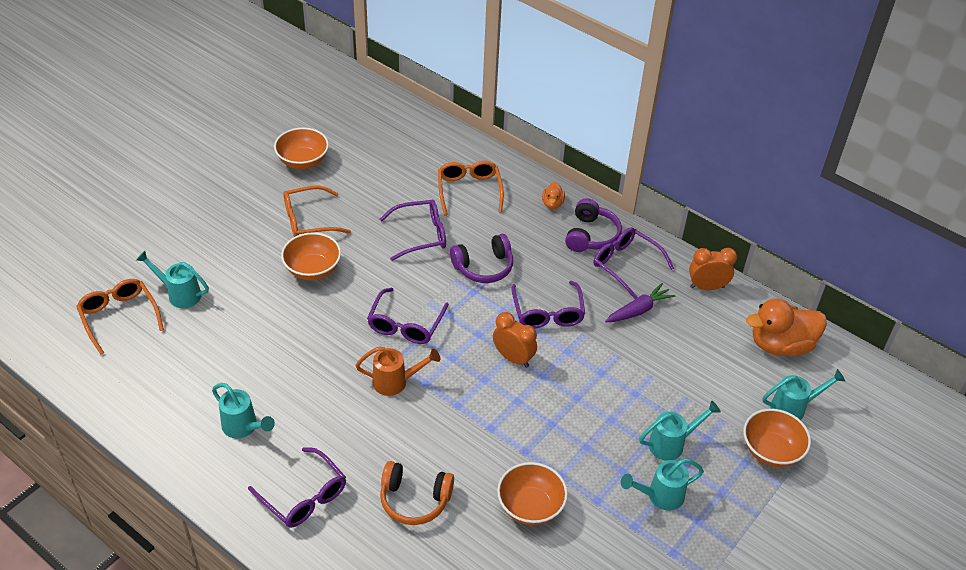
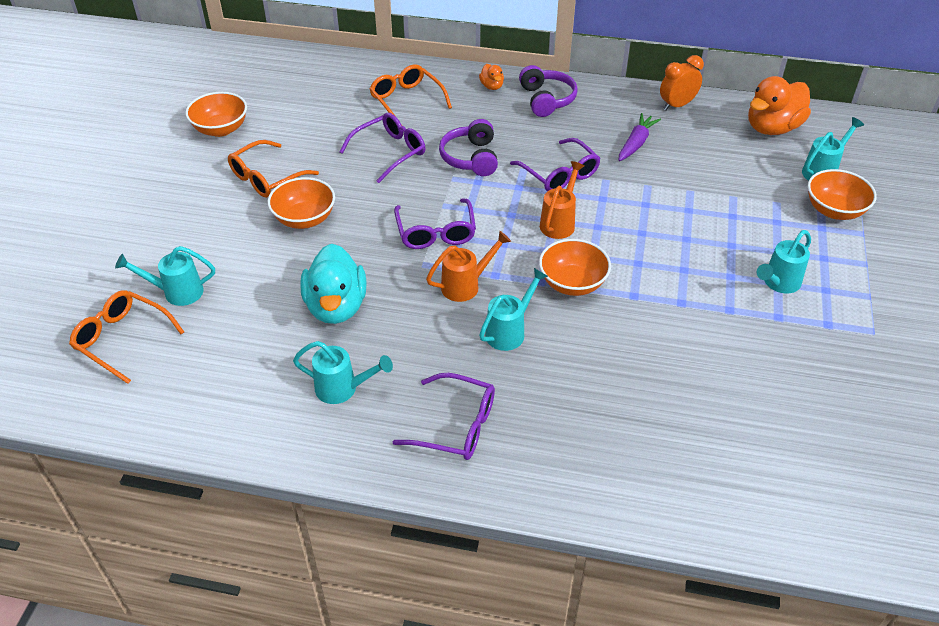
camera: 25 degrees left, 0 degrees up
(285, 357) = (336, 306): none -> turquoise duck
(414, 500) = (567, 381): orange headphones -> none
(483, 267) = (471, 158): purple headphones -> purple headphones turned 135 degrees clockwise
(513, 358) = (559, 222): orange clock -> orange watering can
(530, 506) = (677, 340): orange bowl -> orange bowl (572, 283)
(625, 264) = (594, 112): purple glasses -> none
(671, 444) = (752, 237): turquoise watering can -> turquoise watering can (509, 331)

